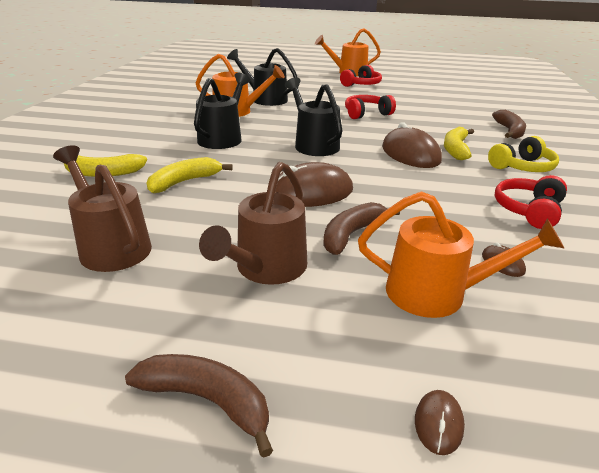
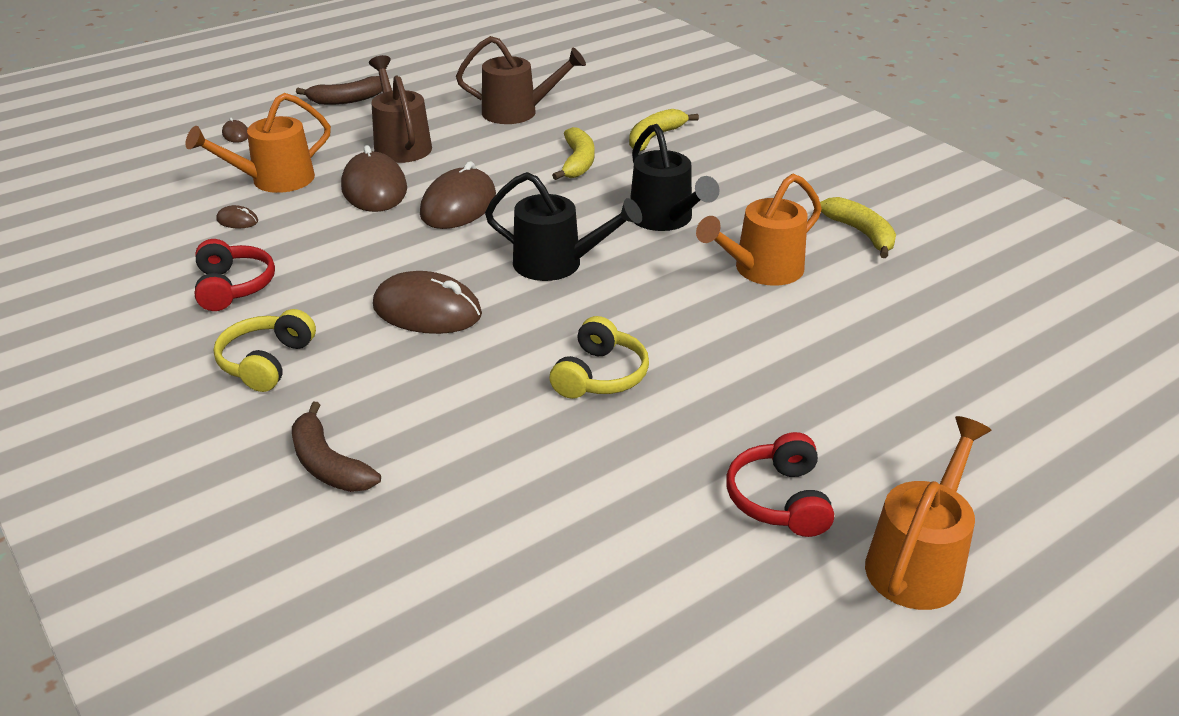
camera: 135 degrees right, 5 degrees up
(265, 99) = (803, 322): black watering can -> none
(351, 234) = (374, 189): brown banana -> brown mouse
(366, 114) = (600, 375): red headphones -> yellow headphones
(455, 149) = (379, 354): yellow banana -> yellow banana (861, 233)

